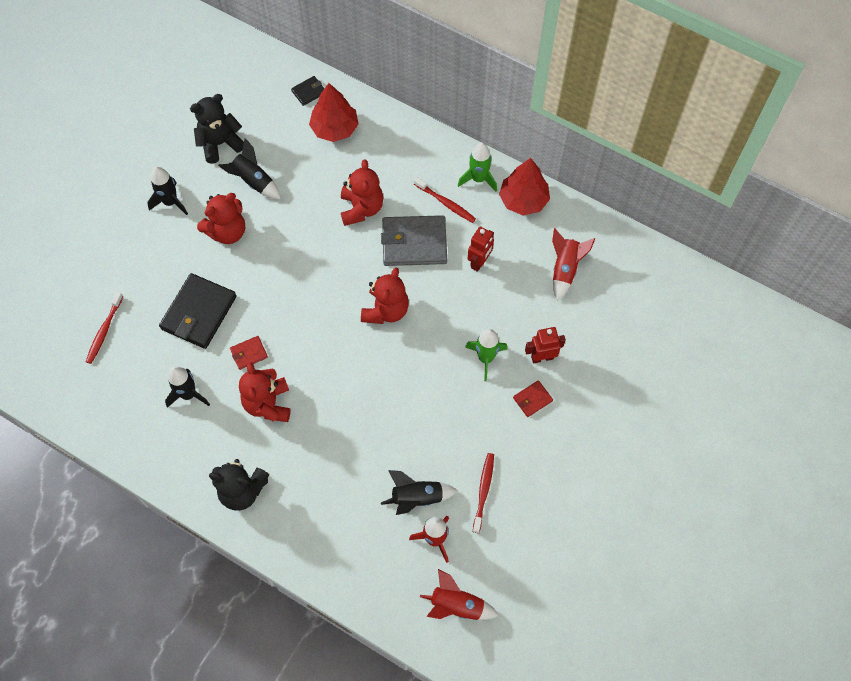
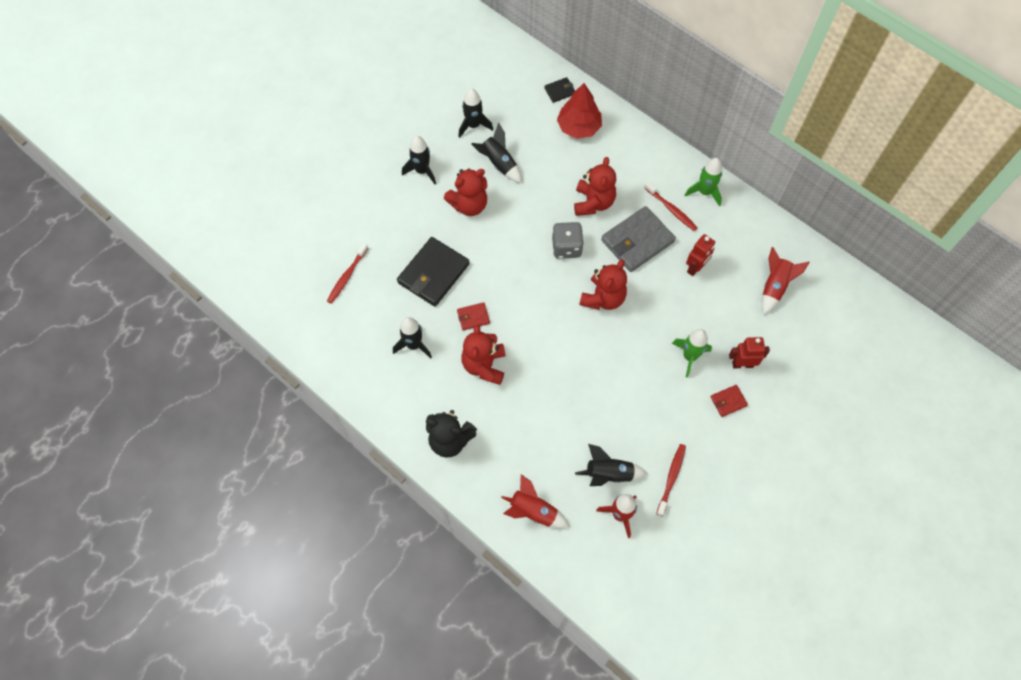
camera: 10 degrees right, 0 degrees up
(220, 143) = (473, 125): black teddy bear -> black rocket
(339, 262) = (566, 247): none -> grey dice
(414, 243) = (637, 241): grey wallet -> grey wallet turned 45 degrees counterclockwise
(457, 605) = (632, 579): red rocket -> red rocket (533, 511)
(523, 200) = (744, 217): red tree -> none

